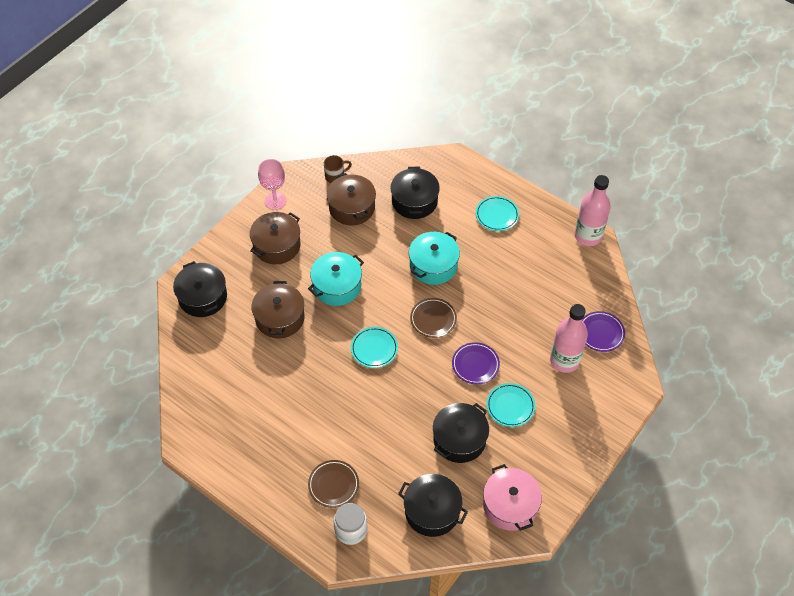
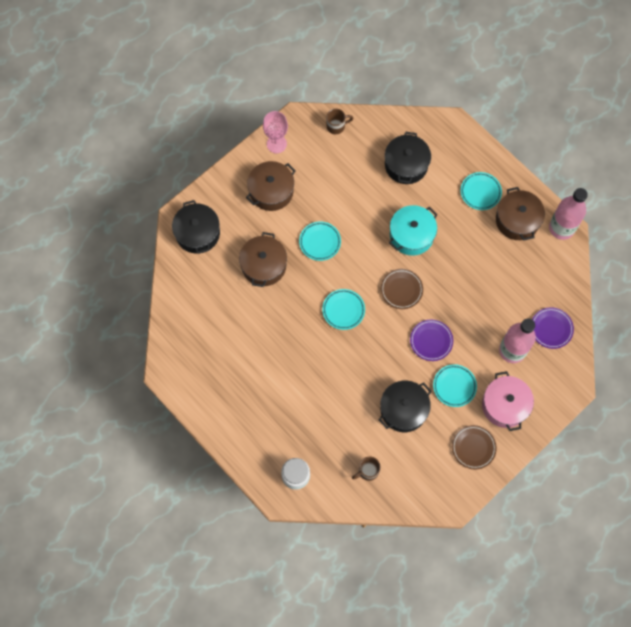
camera: 10 degrees right, 15 degrees up
(333, 485) = (287, 433): brown plate -> brown plate (473, 447)
(337, 286) = (320, 242): turquoise pot -> turquoise plate
(352, 207) = (346, 162): brown pot -> brown pot (517, 220)
(432, 511) = (367, 471): black pot -> brown mug
(510, 505) = (436, 477): pink pot -> pink pot (505, 405)

